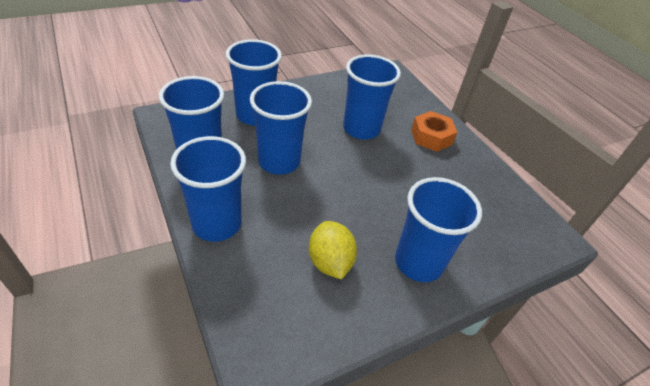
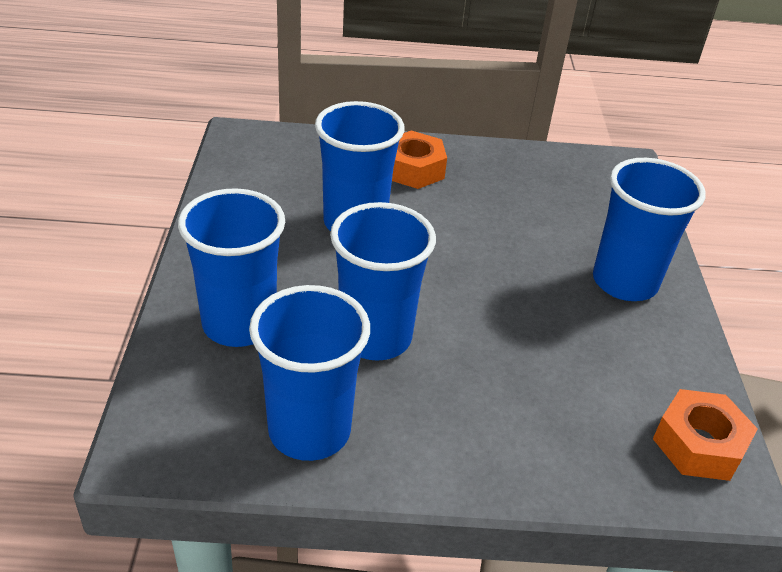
camera: 60 degrees left, 5 degrees down
(217, 224) = (476, 456): blue cup -> none
(288, 336) = (698, 444): none -> orange nut
(330, 262) = (596, 359): yellow lemon -> none

